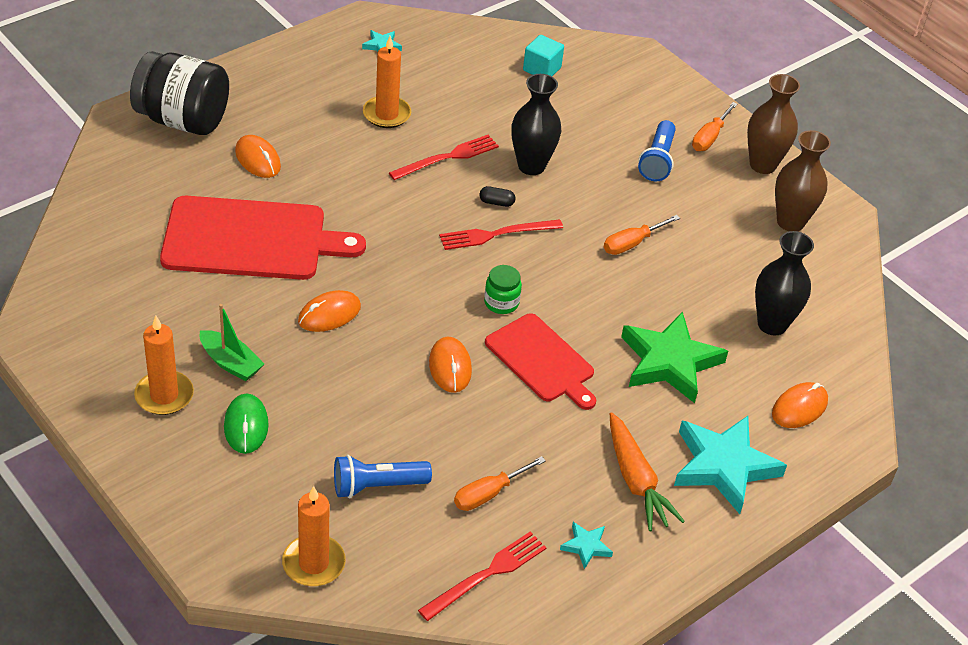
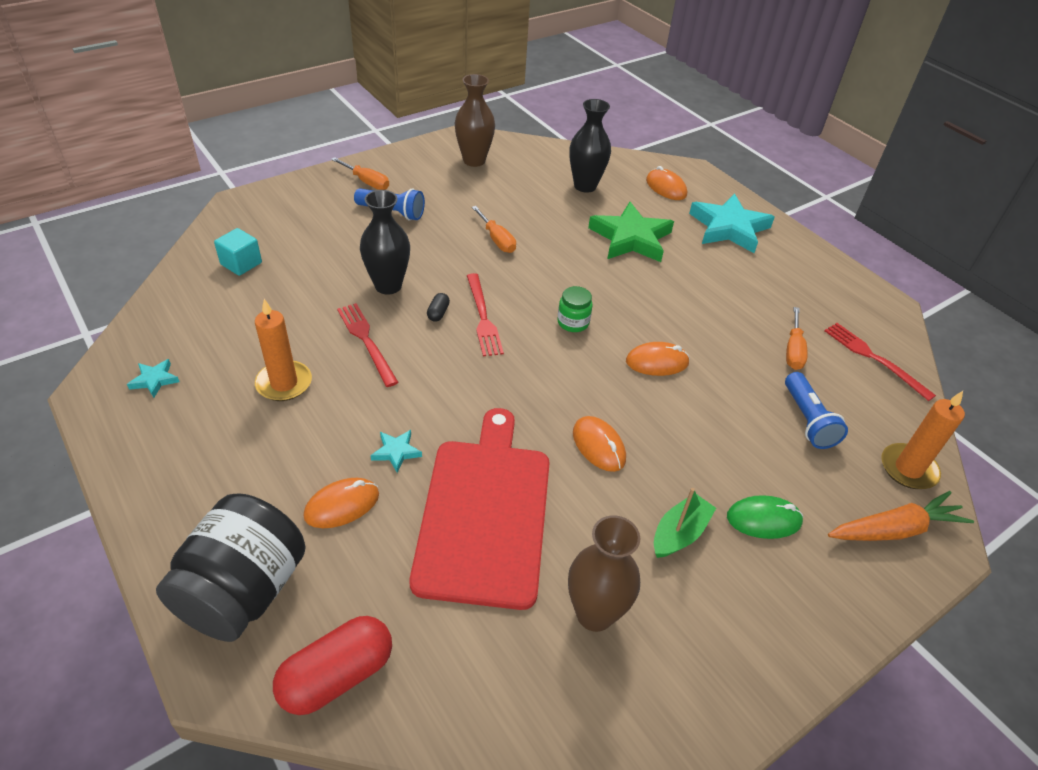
camera: 85 degrees left, 0 degrees up
(115, 170) = (337, 675): none -> red capsule
(164, 395) = (739, 598): orange candle -> none
(488, 494) = (793, 350): orange screwdriver -> orange screwdriver turned 45 degrees clockwise
(542, 361) = (640, 305): red cutting board -> none
(586, 546) = (826, 302): turquoise star -> turquoise star (396, 452)
(636, 480) = (755, 270): orange carrot -> orange carrot (895, 529)
(762, 165) = (405, 162): brown vase -> brown vase (594, 614)

